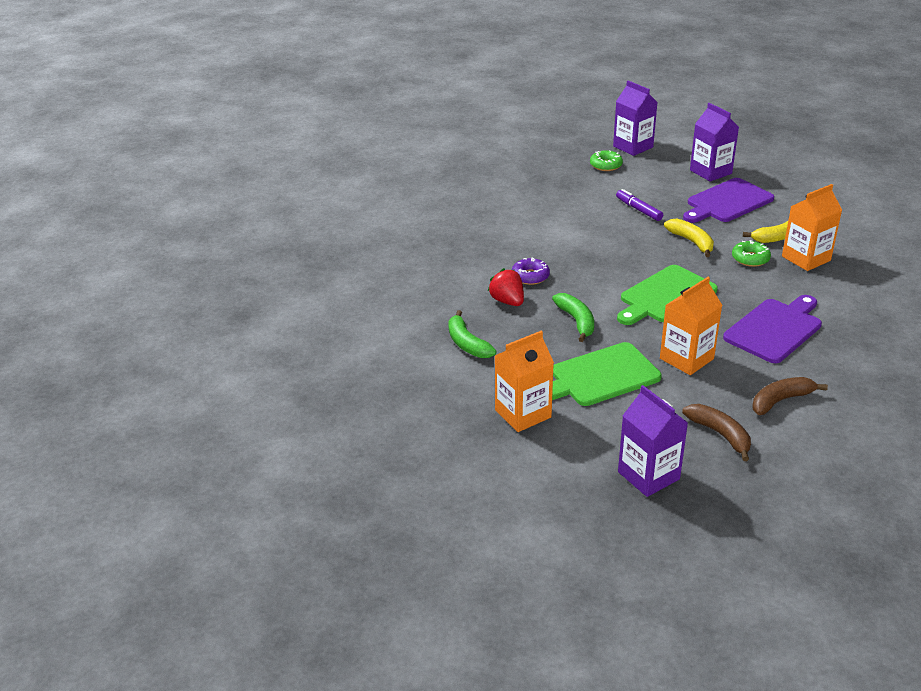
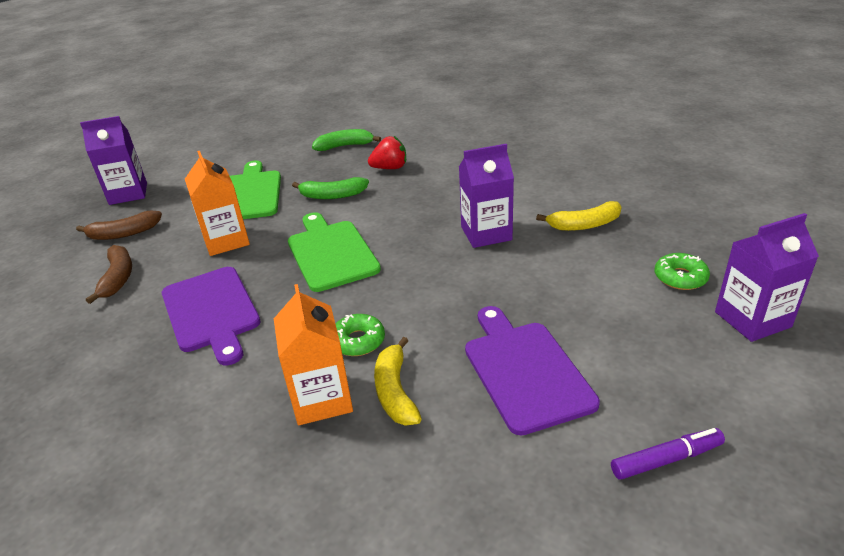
camera: 110 degrees right, 0 degrees up
(523, 414) = (243, 158): orange carton -> none
(530, 276) = (423, 183): purple donut -> none
(638, 209) = (533, 277): purple marker -> purple marker (666, 459)
(692, 242) = (428, 301): yellow banana -> yellow banana (584, 225)
(710, 172) = (641, 385): purple carton -> purple carton (486, 233)

